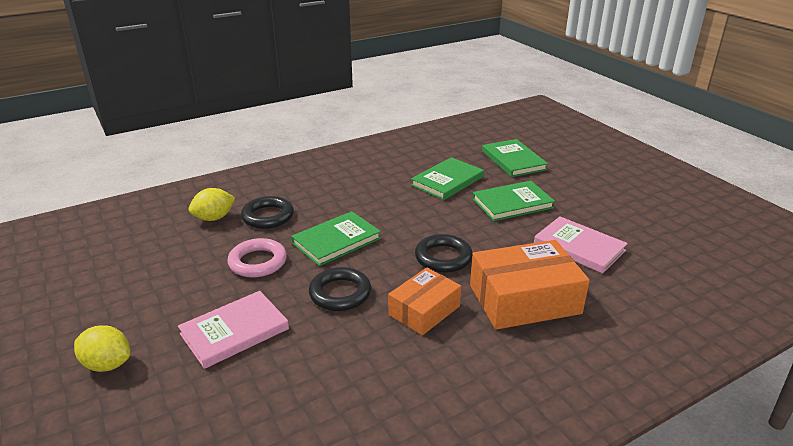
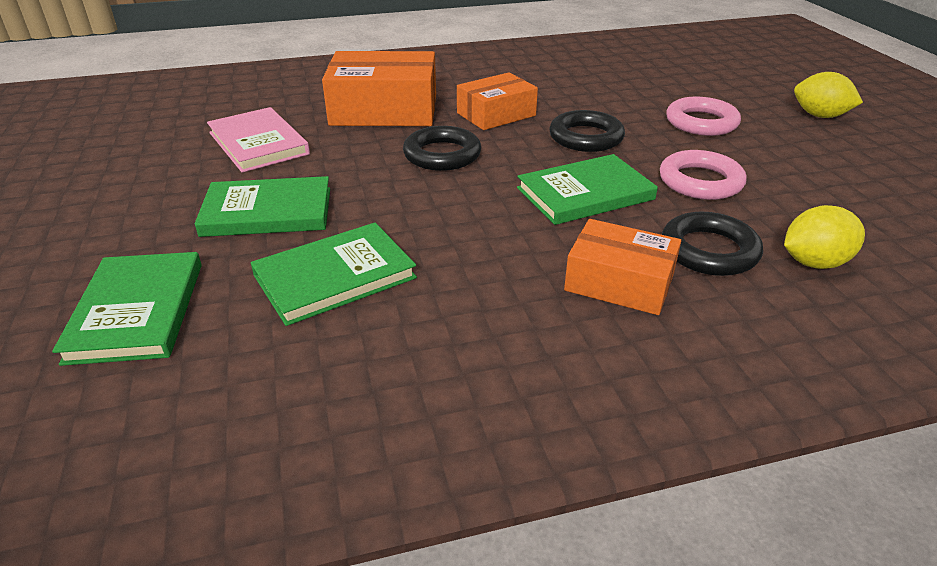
camera: 165 degrees left, 5 degrees up
(234, 331) = (701, 122): pink book -> pink ring
(316, 196) = (619, 282): none -> orange box

